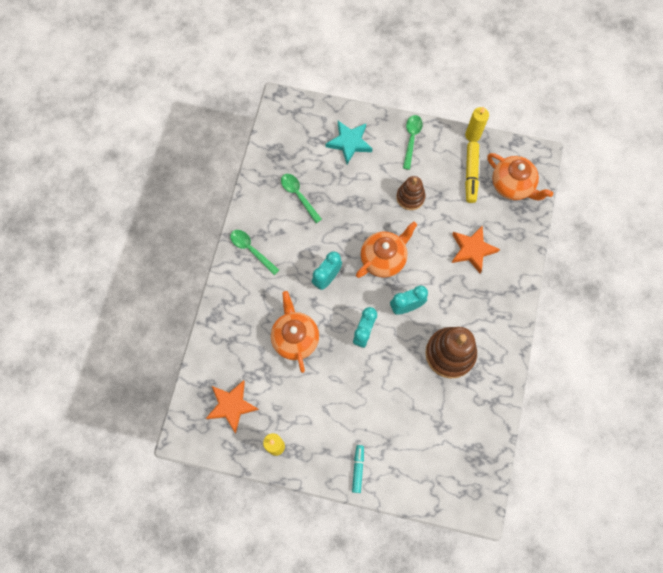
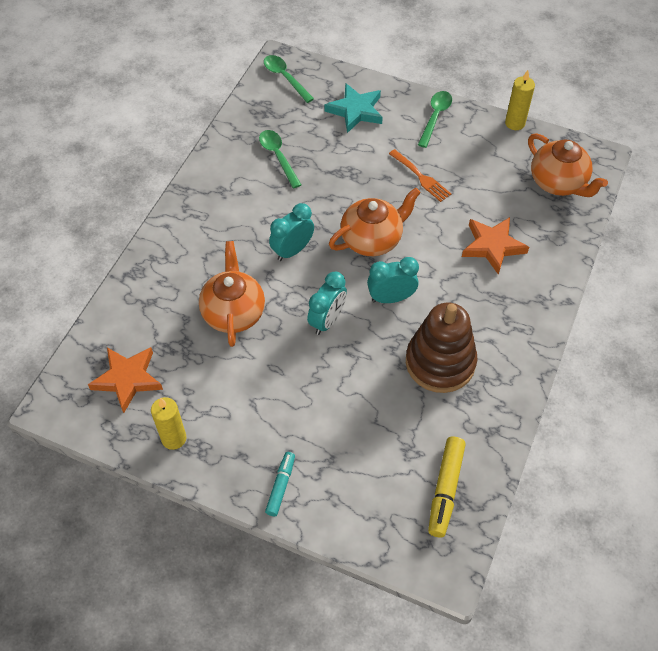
camera: 10 degrees right, 15 degrees down
(251, 249) = (202, 206): green spoon -> green spoon (285, 77)
(410, 197) = (421, 177): brown stacking toy -> orange fork
(471, 175) = (505, 164): yellow marker -> yellow marker (445, 489)

